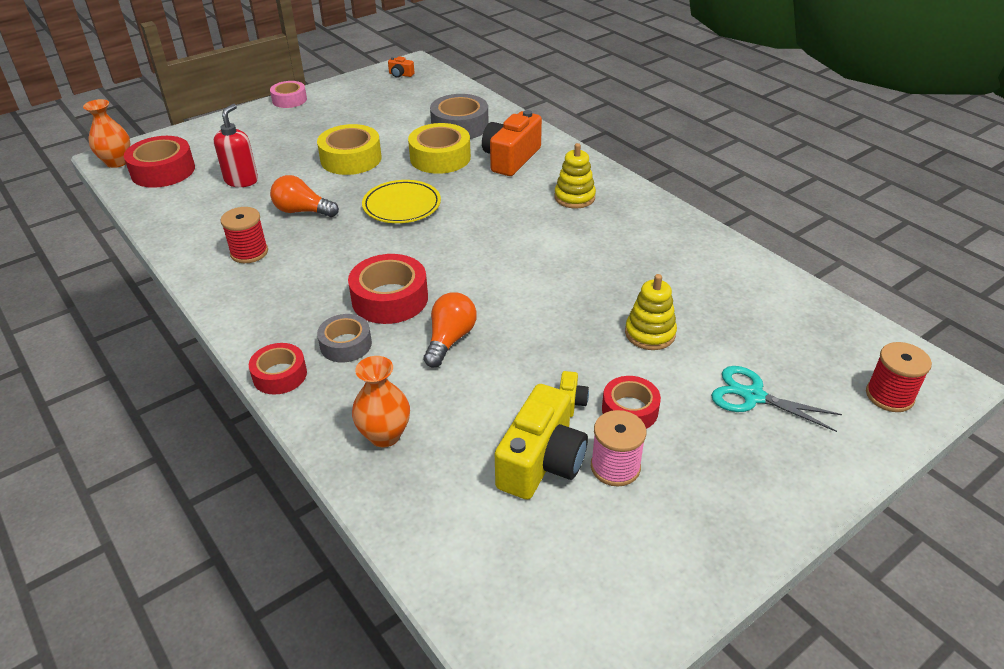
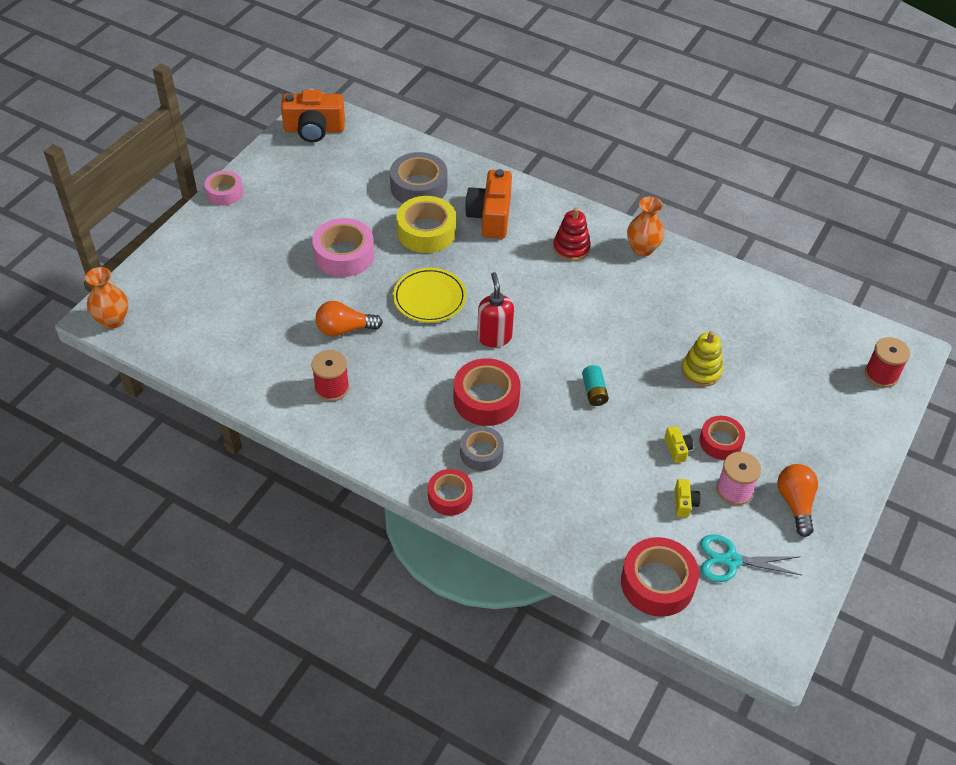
camera: 25 degrees left, 10 degrees up
(163, 171) = (170, 318): red tape -> red tape (657, 583)
(241, 180) = (259, 309): red soap dispenser -> red soap dispenser (494, 337)
(351, 159) = (344, 255): yellow tape -> pink tape
(384, 435) = (564, 519): orange vase -> orange vase (642, 249)
(400, 74) = (314, 129): orange camera -> orange camera, size x2.26
(450, 339) = (558, 423): orange light bulb -> orange light bulb (795, 503)
(511, 321) = (594, 392): none -> turquoise battery
(541, 462) = (684, 503): yellow camera -> yellow camera, size x0.44
(574, 197) = (571, 248): yellow stacking toy -> red stacking toy
(753, 396) = (795, 403): turquoise scissors -> turquoise scissors (731, 560)

